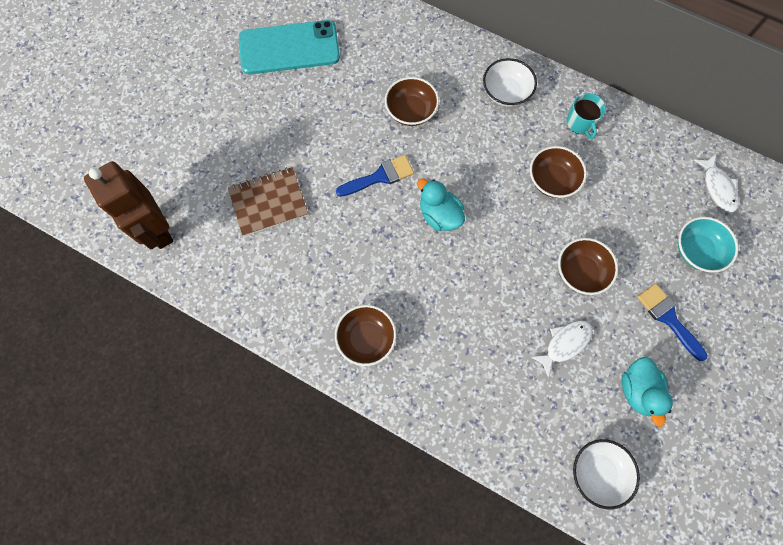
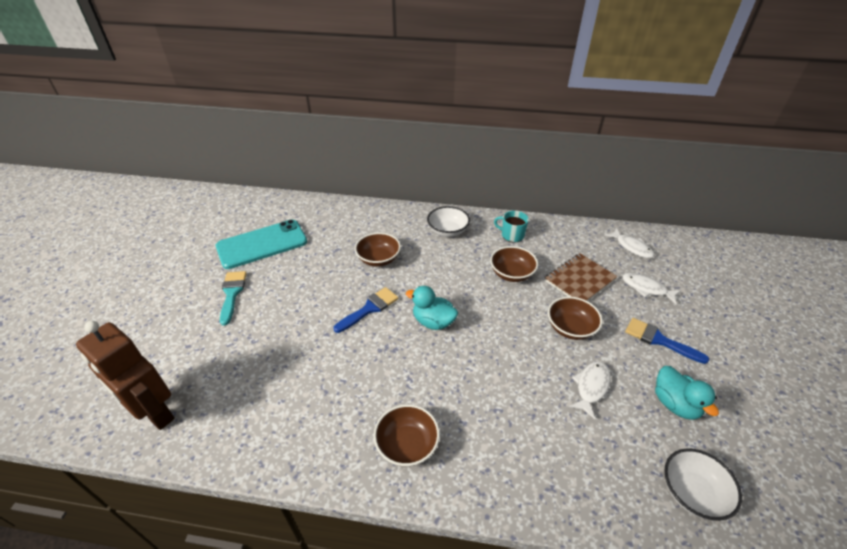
camera: 20 degrees left, 30 degrees down
(245, 110) = (232, 293): none -> turquoise brush
(269, 202) = (271, 356): brown notebook -> brown notebook (579, 280)
(580, 123) = (512, 235): turquoise mug -> turquoise mug turned 150 degrees clockwise
(697, 250) = (646, 288): turquoise bowl -> white fish

